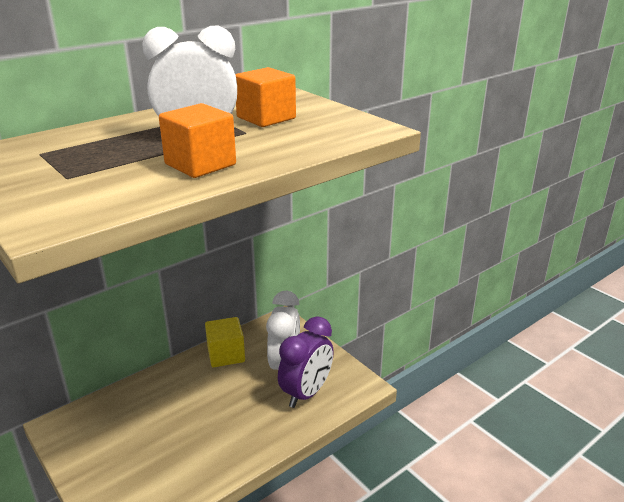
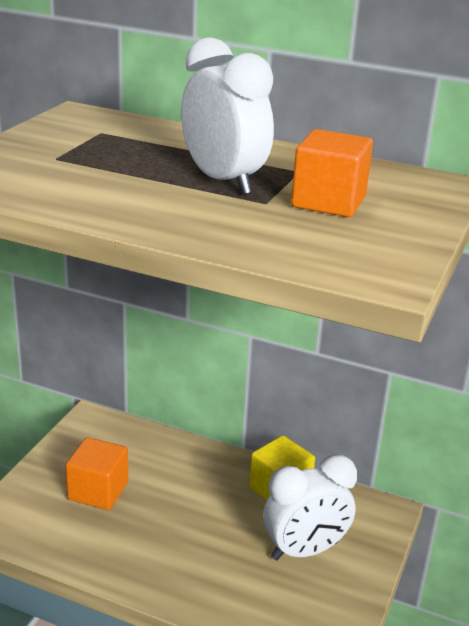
camera: 60 degrees right, 0 degrees up
(200, 165) = (141, 203): orange cube -> orange cube (98, 491)
(306, 393) = (271, 592): purple clock -> none

